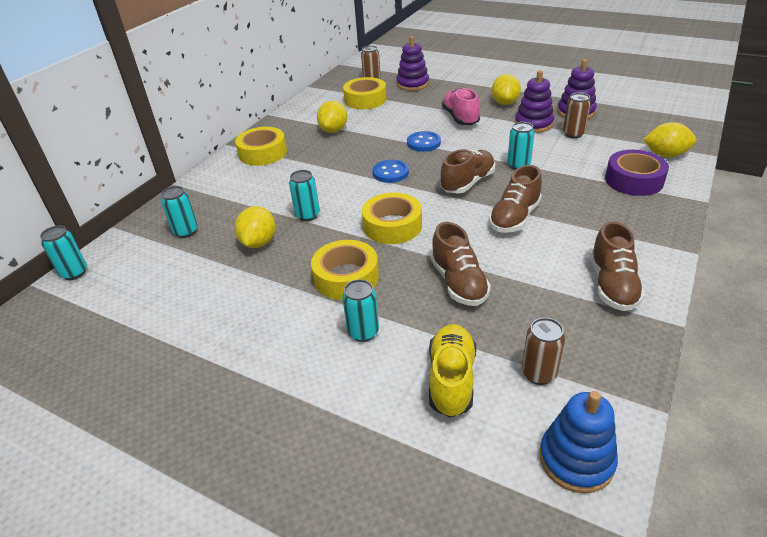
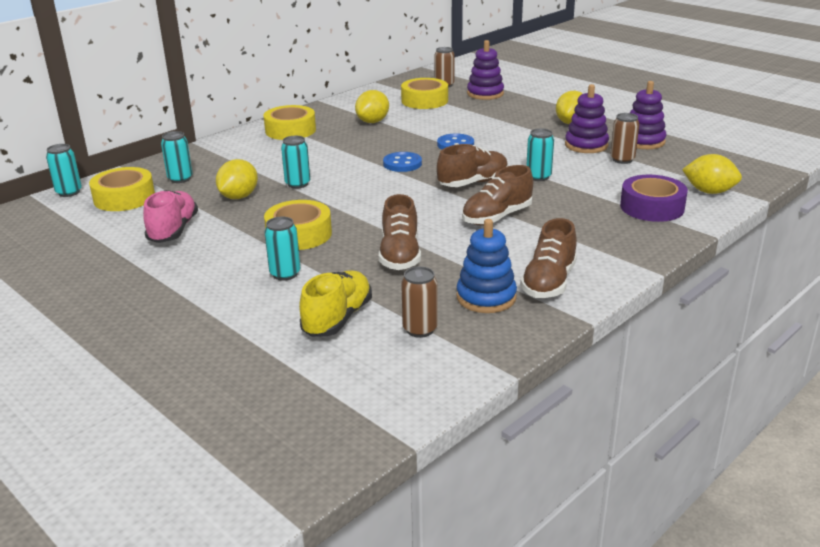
camera: 15 degrees right, 10 degrees down
(392, 226) = (371, 204): yellow tape -> yellow tape (124, 198)
(460, 118) = (511, 129): pink shoe -> pink shoe (173, 231)
(576, 460) = (403, 389): blue stacking toy -> blue stacking toy (486, 297)

